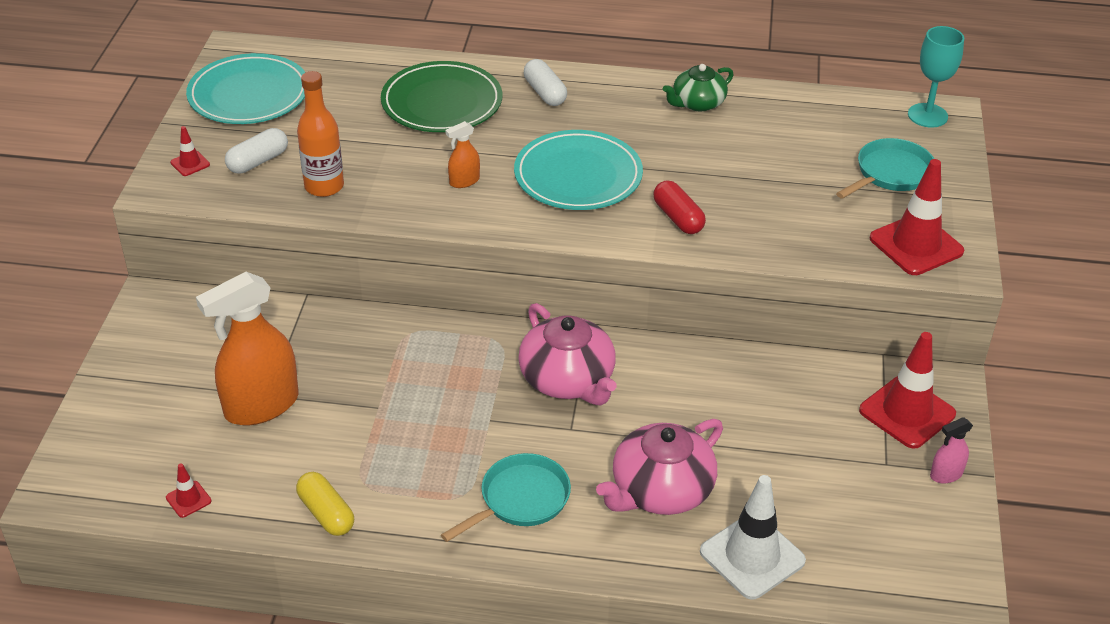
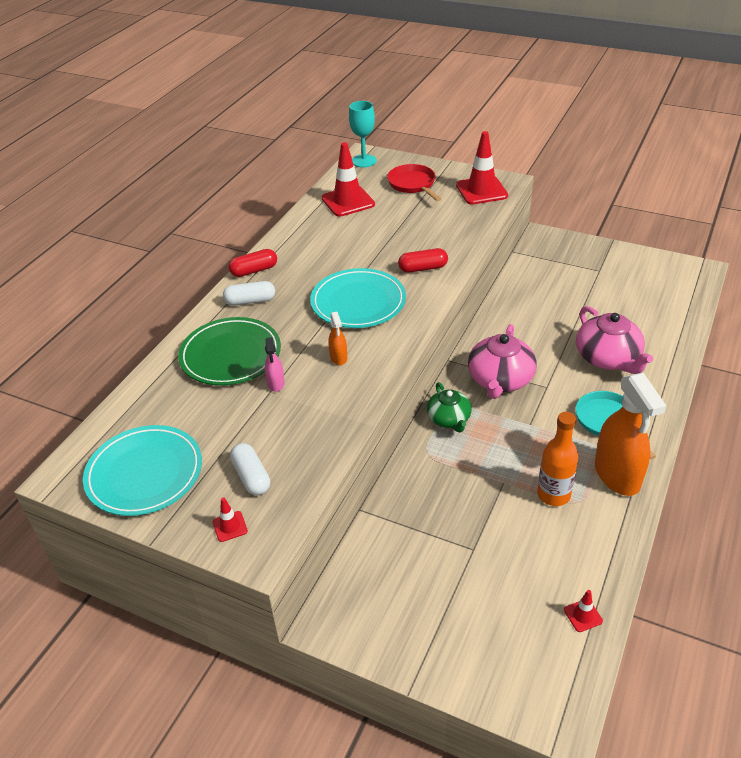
camera: 70 degrees left, 0 degrees up
(261, 406) = (485, 555): orange spray bottle -> orange spray bottle (617, 475)
(324, 186) = (308, 437): orange bottle -> orange bottle (553, 494)
(326, 513) = (608, 527): yellow capsule -> none
(568, 379) = (500, 380): pink teapot -> pink teapot turned 120 degrees clockwise
(607, 81) = (254, 270): none -> red capsule
(697, 103) = (303, 238): green teapot -> green teapot (449, 419)
(752, 556) = (665, 333): white traffic cone -> none
(890, 173) = (413, 184): turquoise pan -> red pan
(907, 412) = (561, 254): red traffic cone -> red traffic cone (348, 201)
(946, 474) = (610, 253): pink spray bottle -> pink spray bottle (276, 383)

